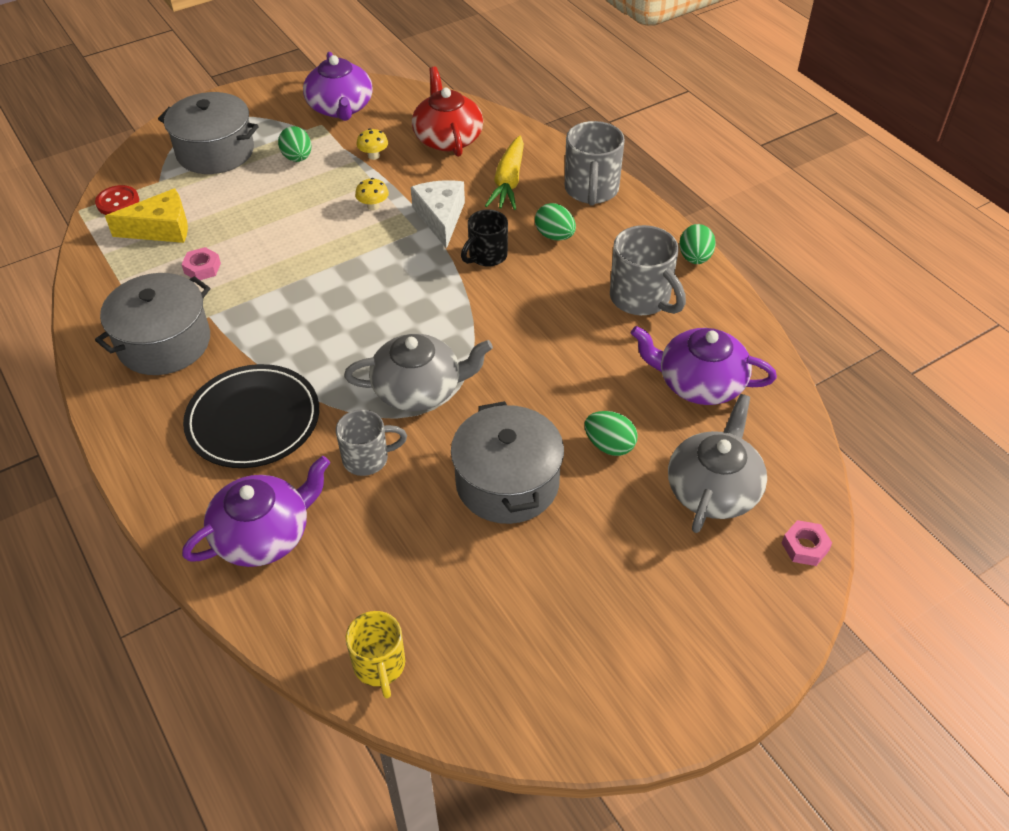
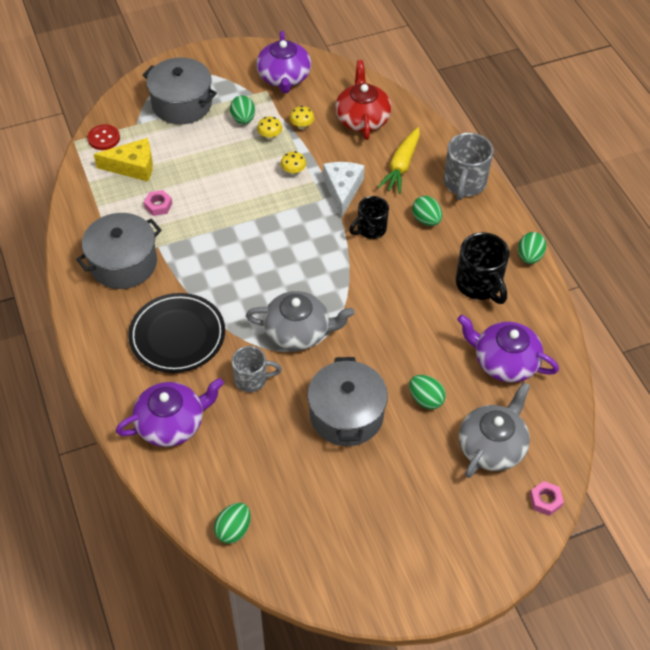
camera: 10 degrees right, 5 degrees up
(335, 172) = (270, 136): none -> yellow mushroom
(379, 666) = (233, 530): yellow mug -> green egg
(641, 299) = (479, 285): grey mug -> black mug

